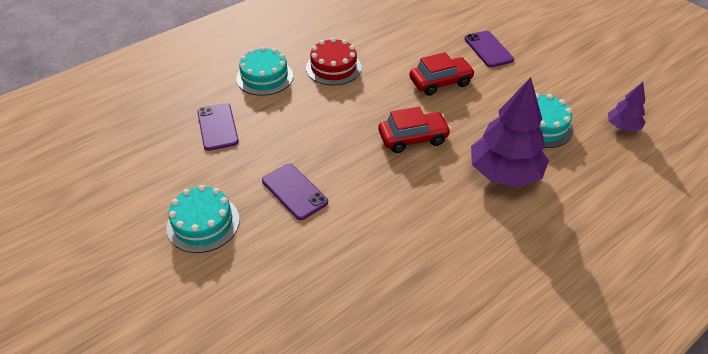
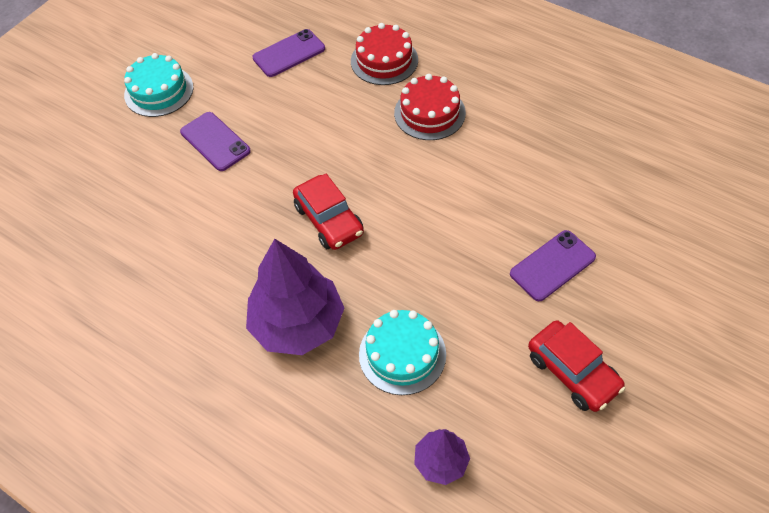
camera: 75 degrees right, 10 degrees up
(264, 77) = (384, 60): turquoise cake -> red cake
(294, 191) = (215, 141): purple phone -> purple phone turned 75 degrees counterclockwise
(440, 82) = (448, 225): red car -> red car (572, 372)

